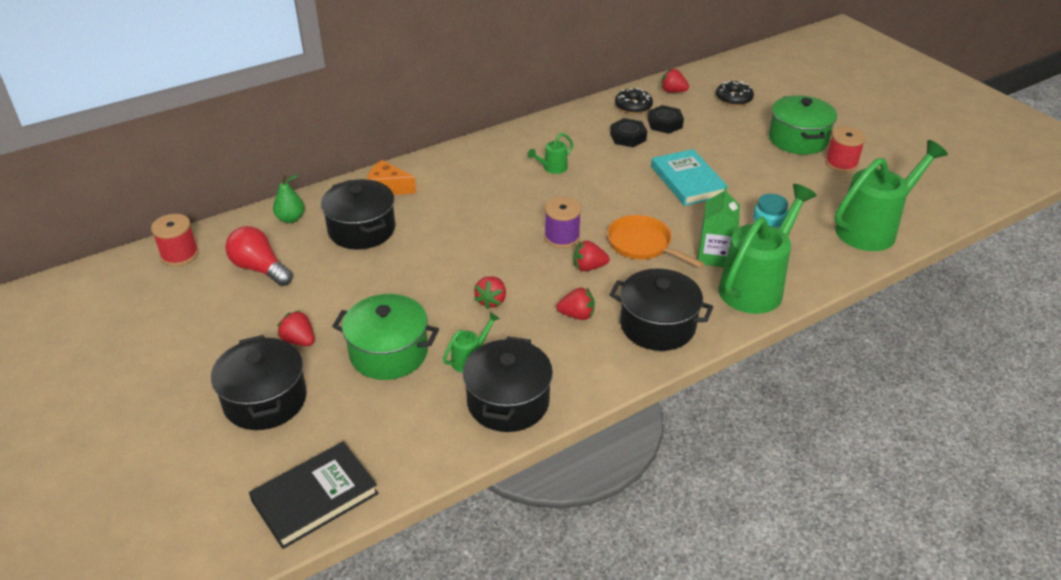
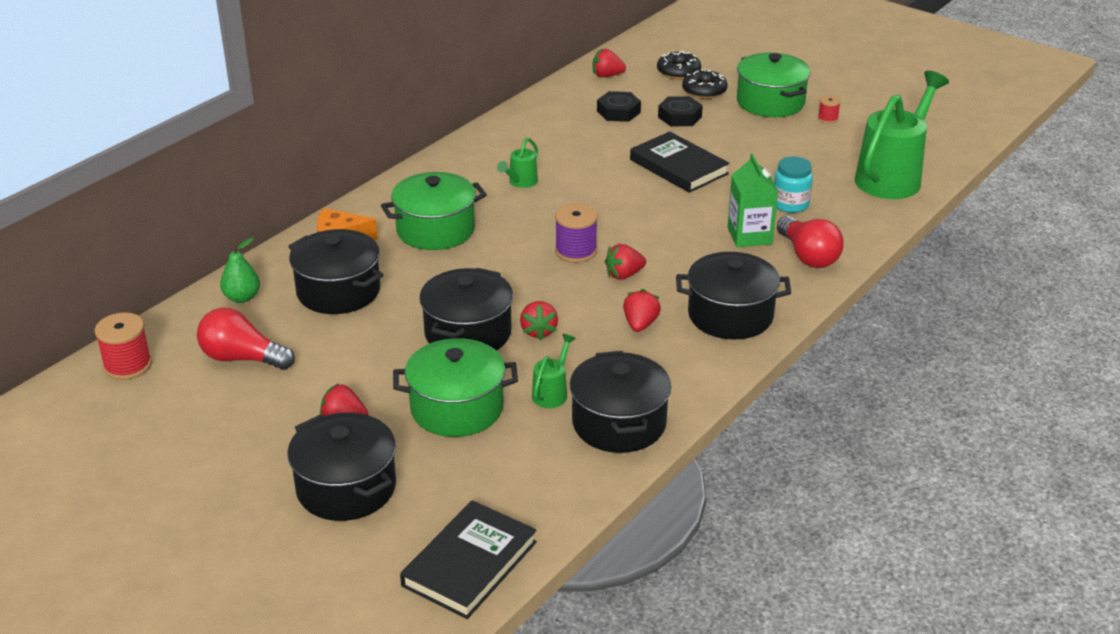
camera: 20 degrees left, 5 degrees down
(436, 289) = (468, 333): none -> black pot
(464, 194) = (435, 230): none -> green pot
(577, 315) = (640, 324): red strawberry -> red strawberry turned 60 degrees counterclockwise
(628, 137) = (586, 133): black nut -> black nut (679, 117)
(633, 106) = (572, 99): black donut -> black donut (704, 91)
(642, 245) = (668, 240): orange pan -> none
(688, 181) = (678, 167): turquoise book -> black book
(756, 286) = (808, 256): green watering can -> red light bulb
(841, 163) = (828, 119): red spool -> red spool, size x0.56

